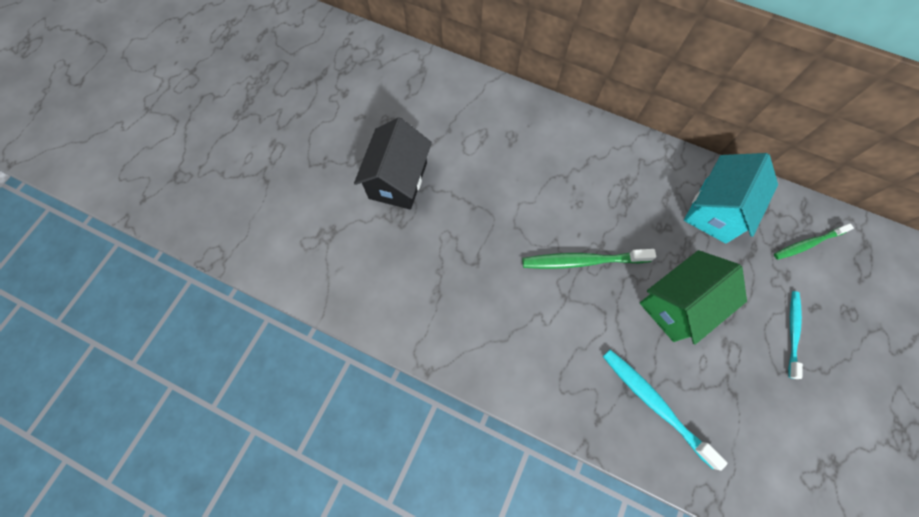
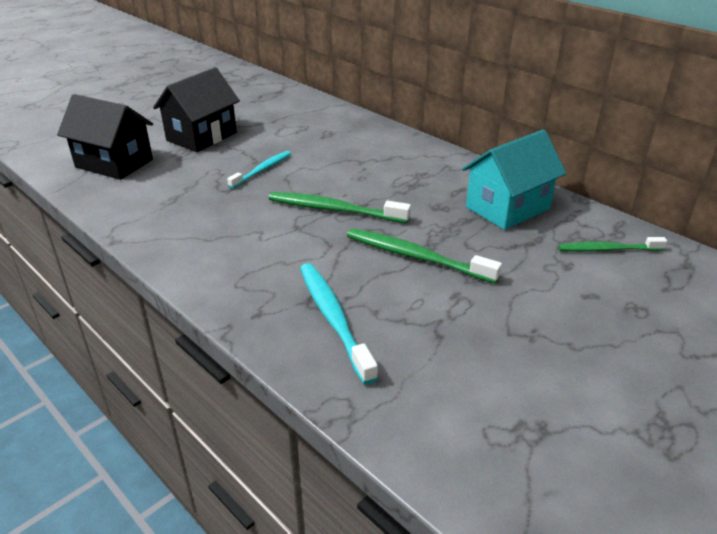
camera: 20 degrees right, 35 degrees down
(345, 254) = (114, 163): none -> black house
(677, 304) = (417, 257): green house -> green toothbrush
(792, 332) = (548, 307): turquoise toothbrush -> turquoise toothbrush (262, 170)

